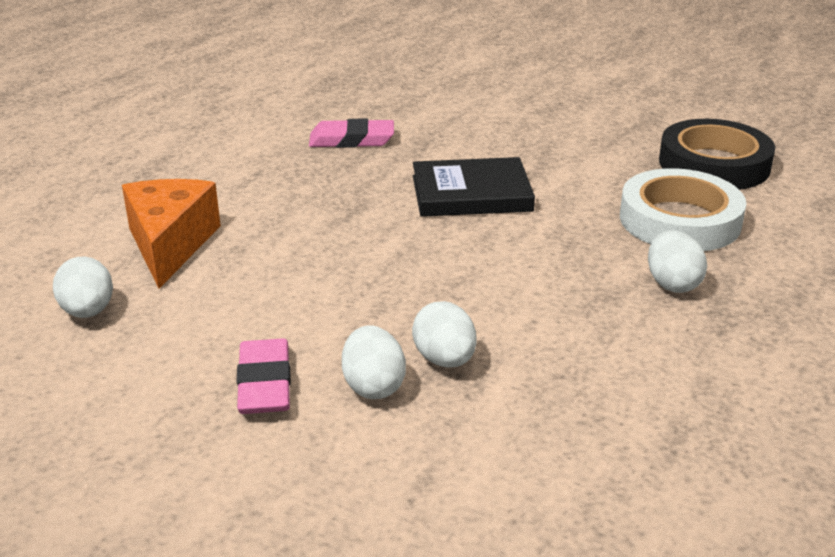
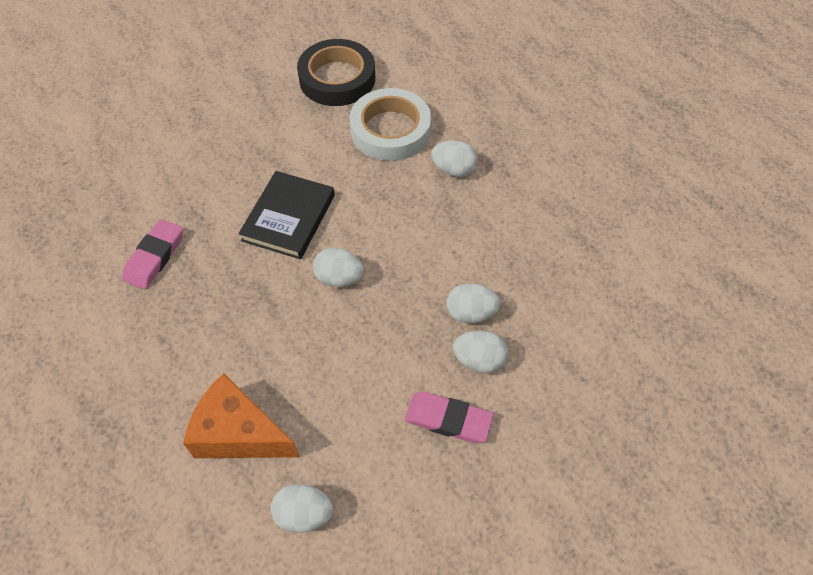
camera: 65 degrees left, 25 degrees up
(416, 247) = (339, 278): none -> white egg

